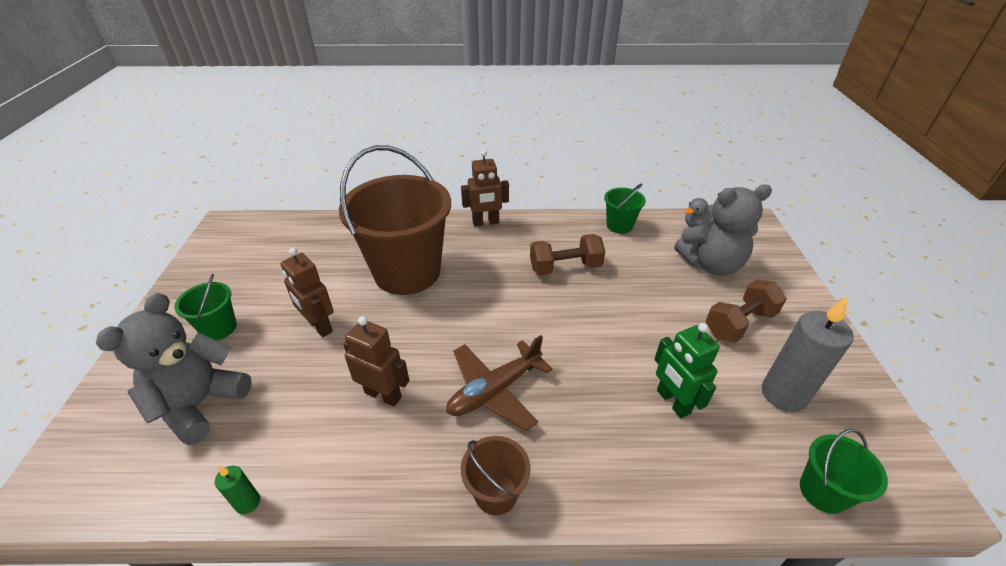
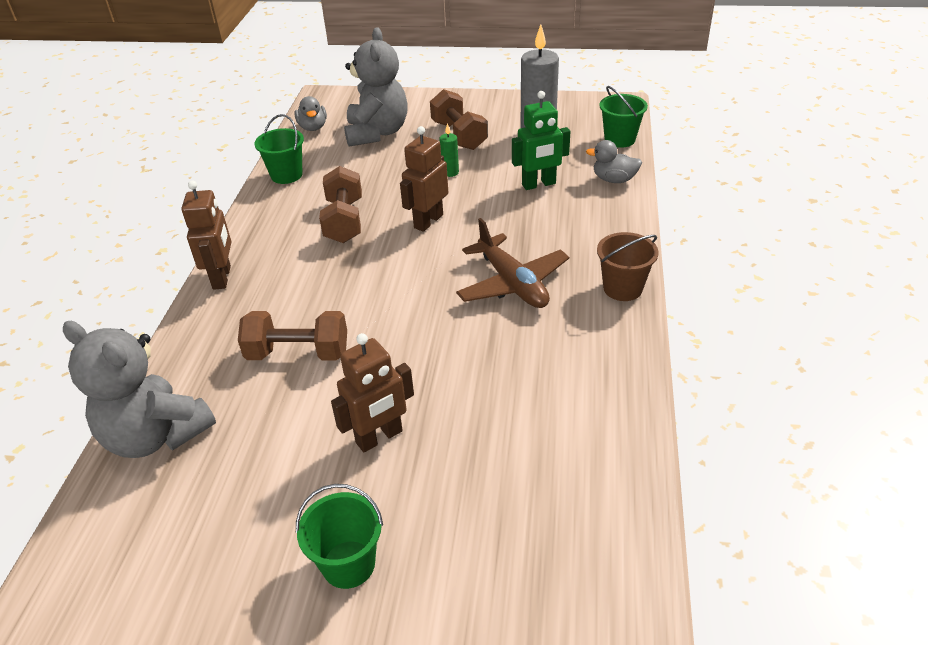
camera: 80 degrees left, 0 degrees up
(200, 404) = (496, 549): grey teddy bear -> grey teddy bear (156, 435)
(248, 502) = (635, 465): green candle -> green candle (450, 172)
(383, 394) = (506, 366): brown robot -> brown robot (428, 221)
(407, 272) = (298, 353): brown bucket -> brown dumbbell
(715, 484) = (614, 180): none -> grey duck

